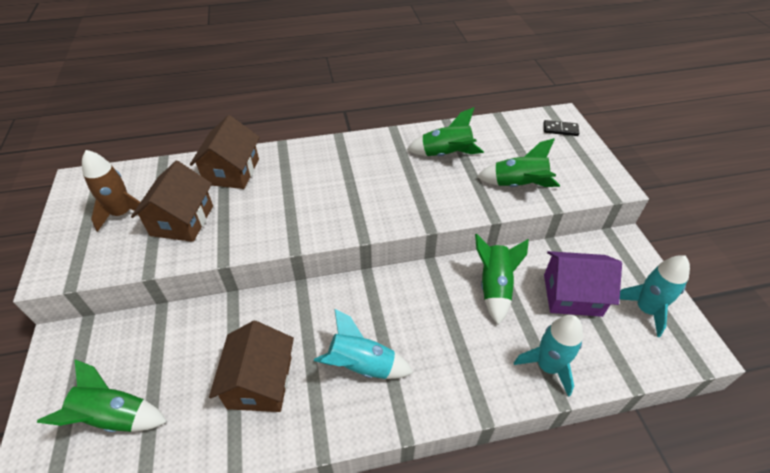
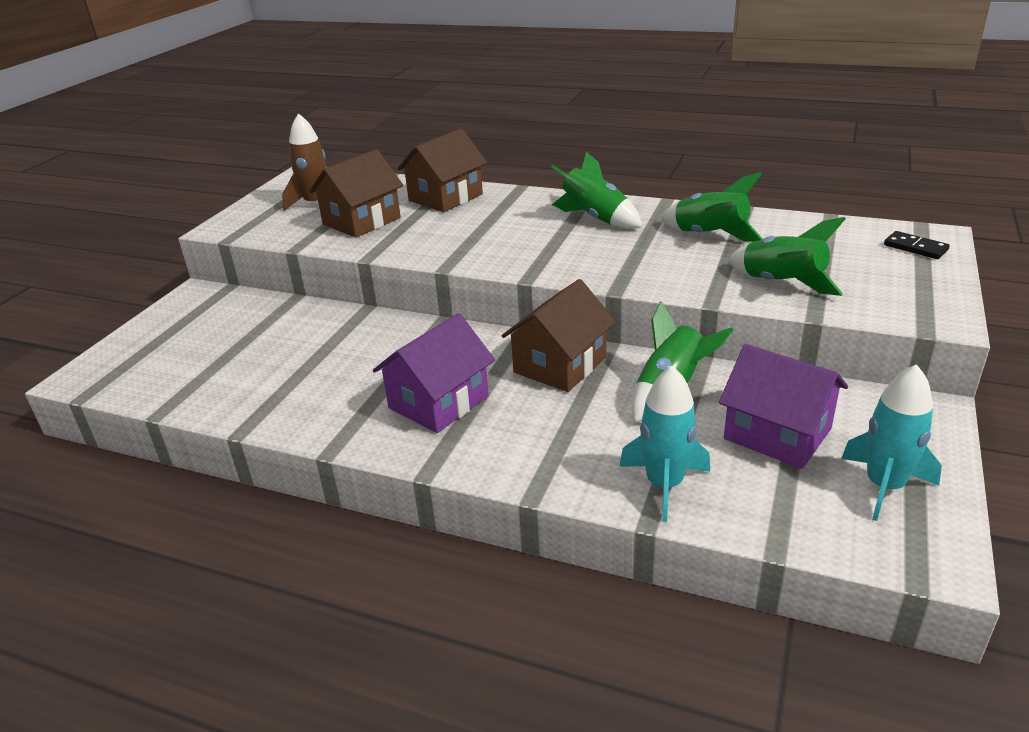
camera: 35 degrees right, 15 degrees down
(115, 417) = (187, 357): green rocket -> green rocket (595, 218)
(260, 382) = (327, 378): brown house -> brown house (560, 365)
(362, 366) = (438, 402): turquoise rocket -> purple house

